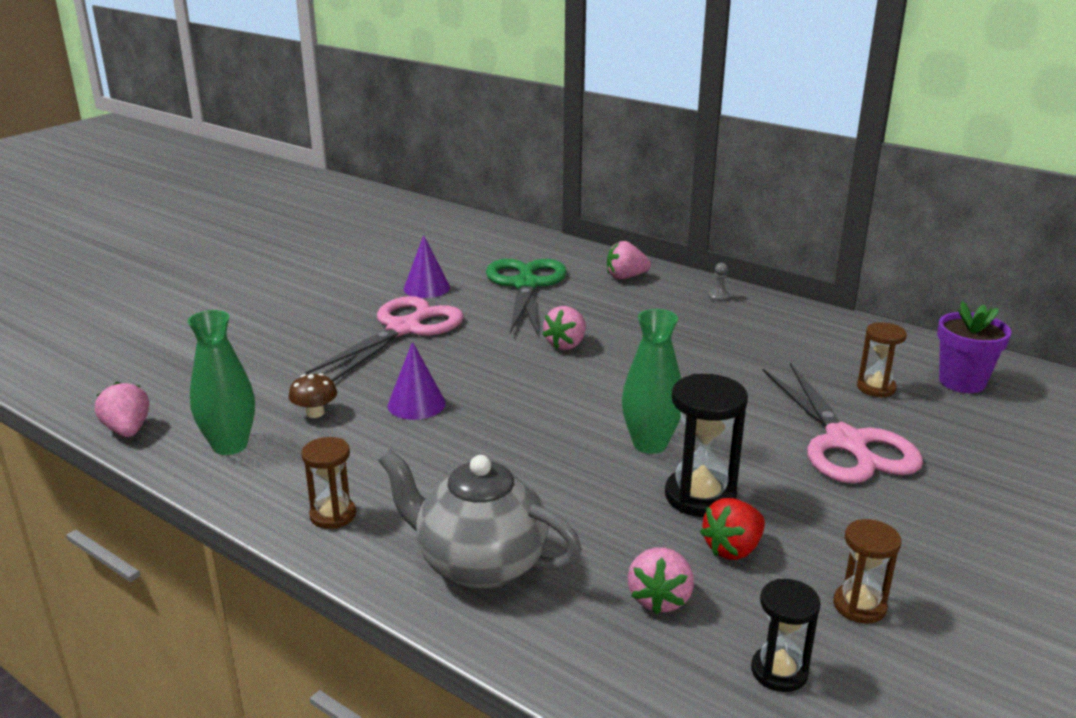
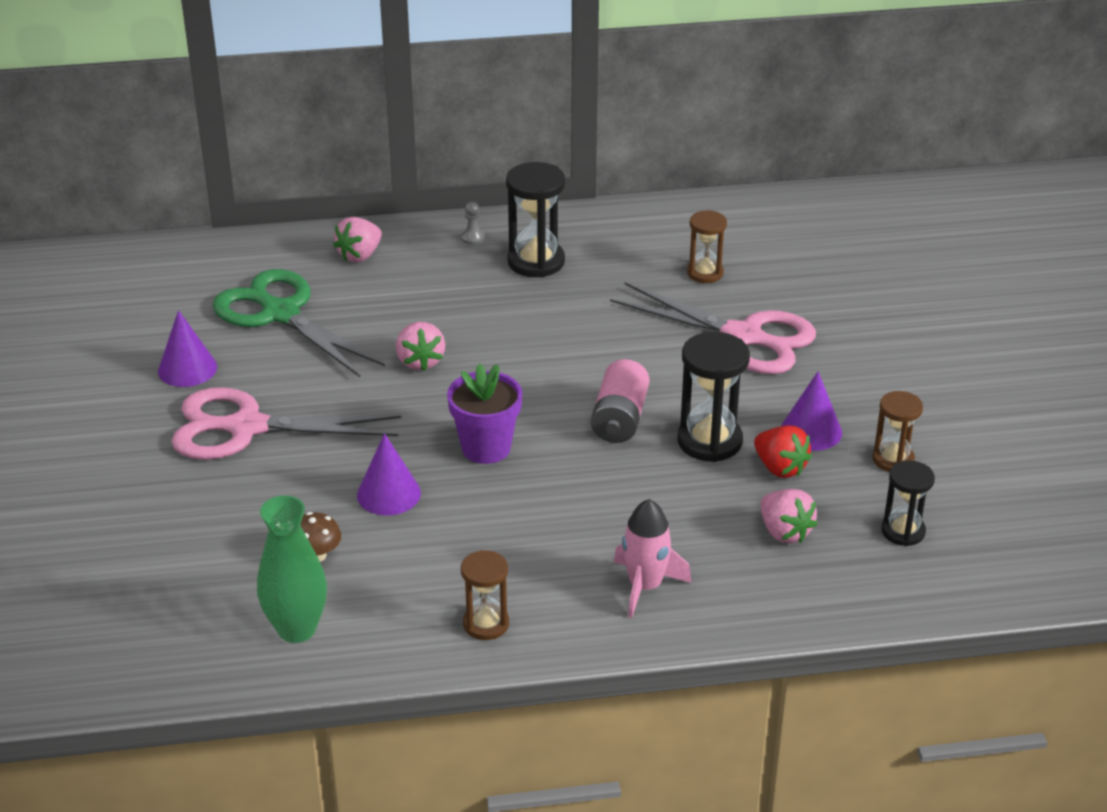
camera: 45 degrees left, 10 degrees up
(128, 430) = (174, 678): pink strawberry -> none
(404, 329) = (247, 427): pink scissors -> pink scissors turned 75 degrees counterclockwise
(480, 564) = (645, 586): grey teapot -> pink rocket
(650, 444) = (619, 419): green vase -> pink battery
(733, 549) = (780, 468): red strawberry -> red strawberry turned 45 degrees counterclockwise
(743, 326) = (536, 262): none -> black hourglass
(807, 538) = (811, 431): none -> purple cone
(962, 382) = (752, 234): purple flower pot -> purple flower pot (486, 448)

